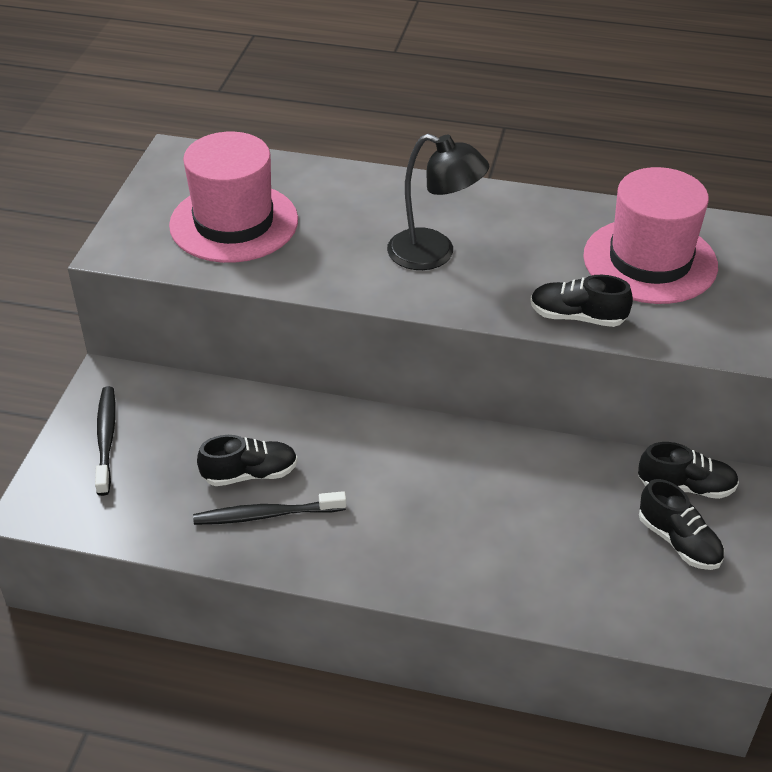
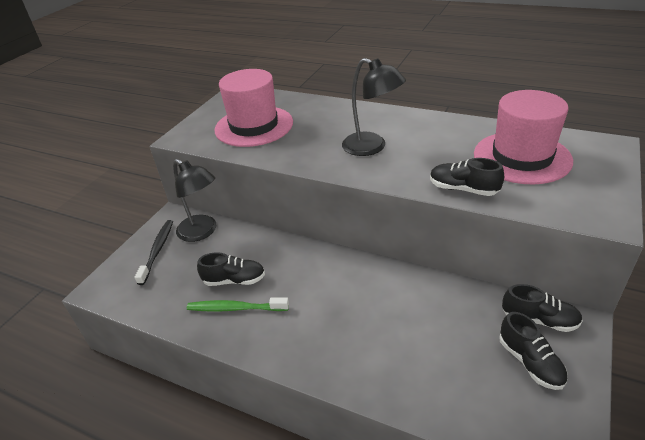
camera: 15 degrees right, 5 degrees down
(169, 402) = (202, 232): none -> black lamp
(266, 515) = (235, 308): black toothbrush -> green toothbrush

